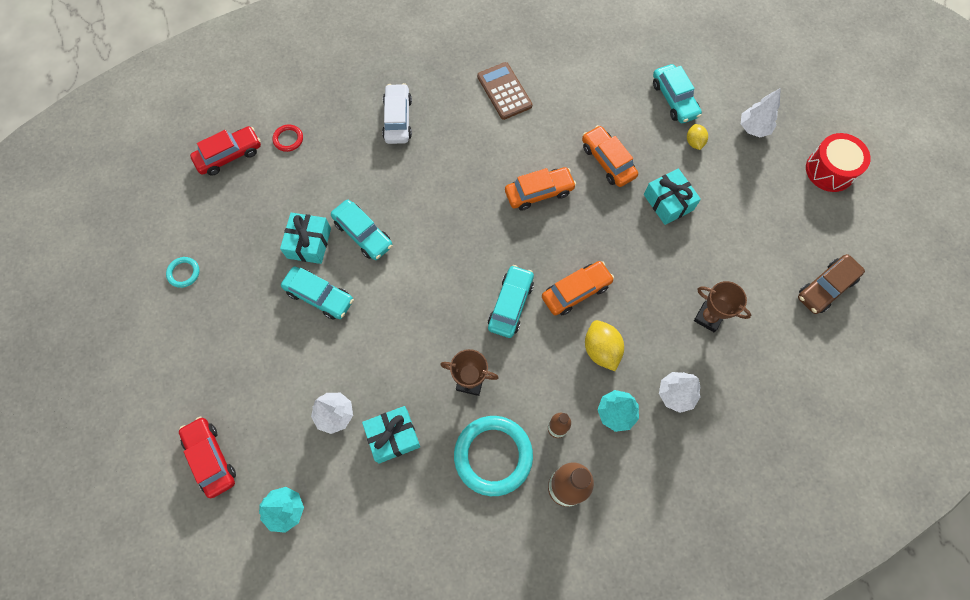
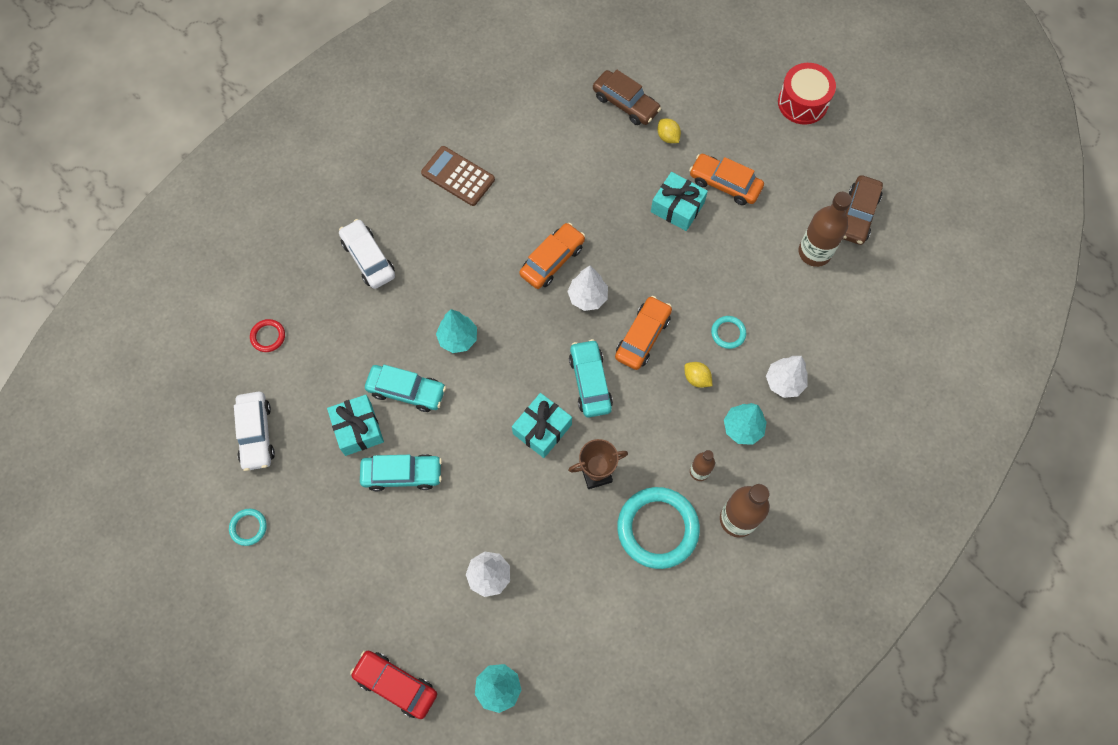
camera: 30 degrees left, 0 degrees up
(229, 155) = (216, 385): red car -> none
(234, 206) = (256, 434): none -> white car
(393, 436) = (556, 564): turquoise gift -> turquoise gift (542, 429)
(427, 214) = (458, 338): none -> turquoise tree
(601, 350) = (696, 378): yellow lemon -> yellow lemon, size x0.61
(608, 161) = (599, 196): orange car -> orange car (725, 184)
(651, 327) = (728, 333): none -> turquoise ring
(674, 99) = (625, 103): turquoise car -> brown car
(708, 317) = (773, 297): brown trophy -> none
(753, 128) = (714, 96): white tree -> white tree (587, 297)
(767, 299) = (814, 252): none -> brown bottle

